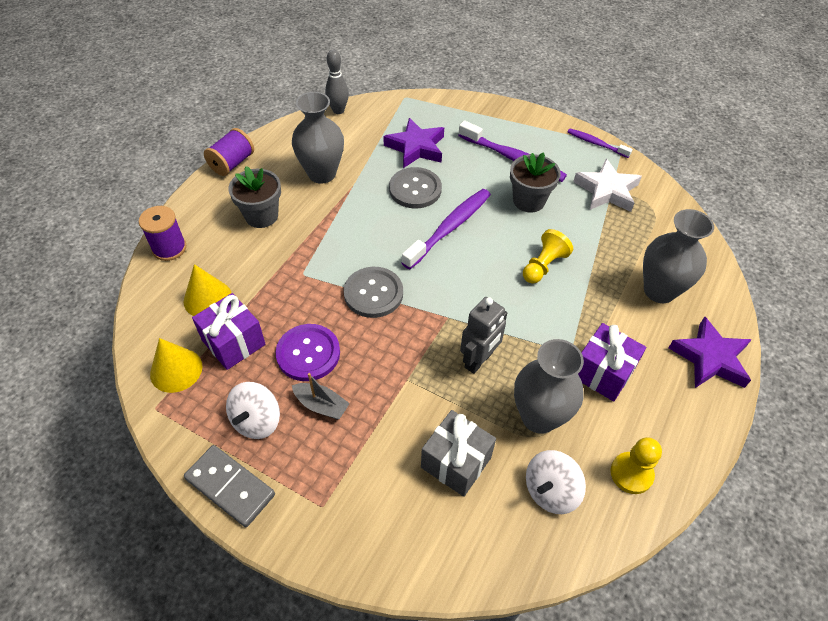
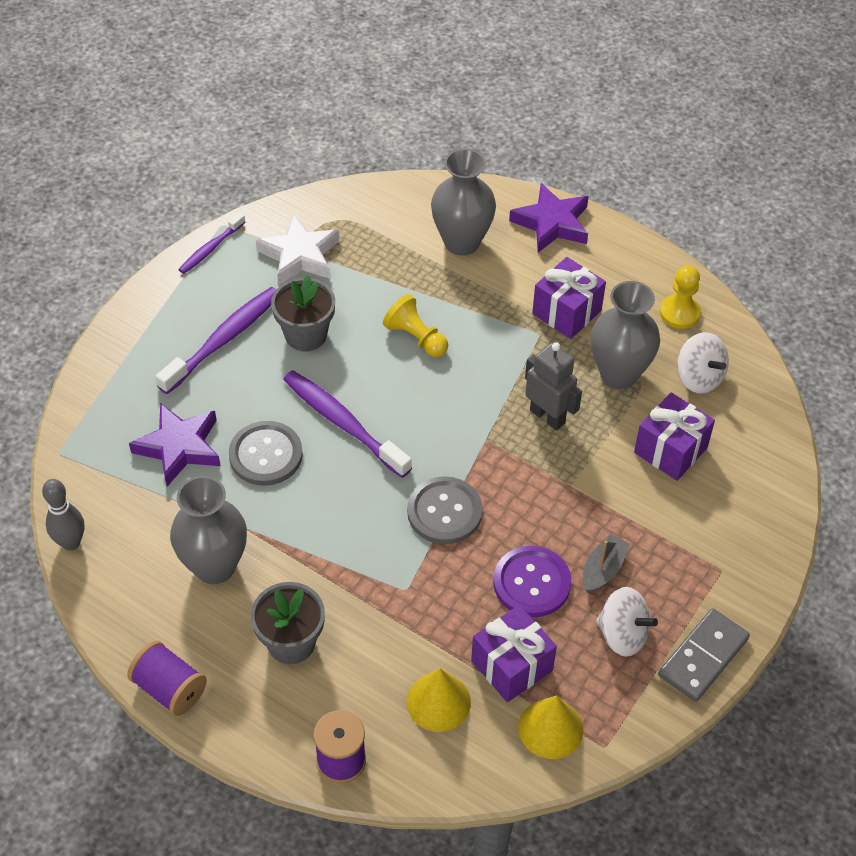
camera: 85 degrees left, 0 degrees up
(456, 462) = (670, 450): grey gift -> purple gift

